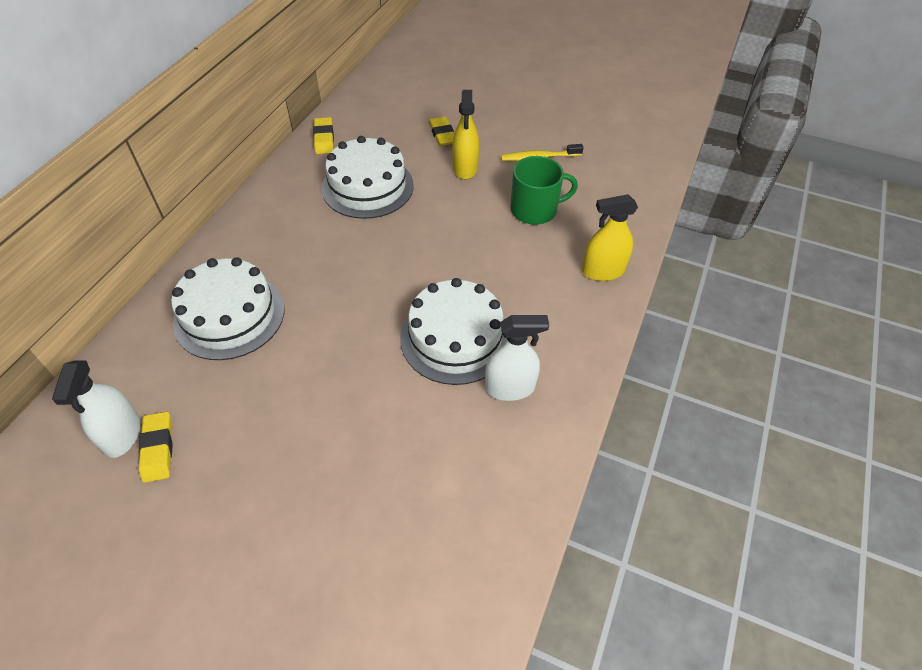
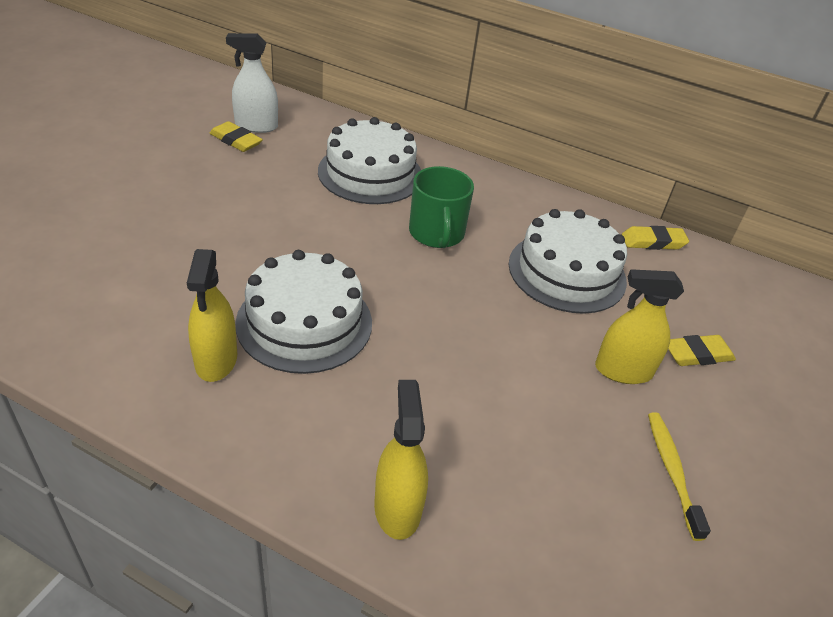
camera: 90 degrees right, 10 degrees down
(158, 449) = (236, 141): yellow eraser -> yellow eraser turned 45 degrees clockwise
(510, 388) = (216, 360): white spray bottle -> yellow spray bottle
(535, 210) = (537, 442): green mug -> green mug (436, 233)

